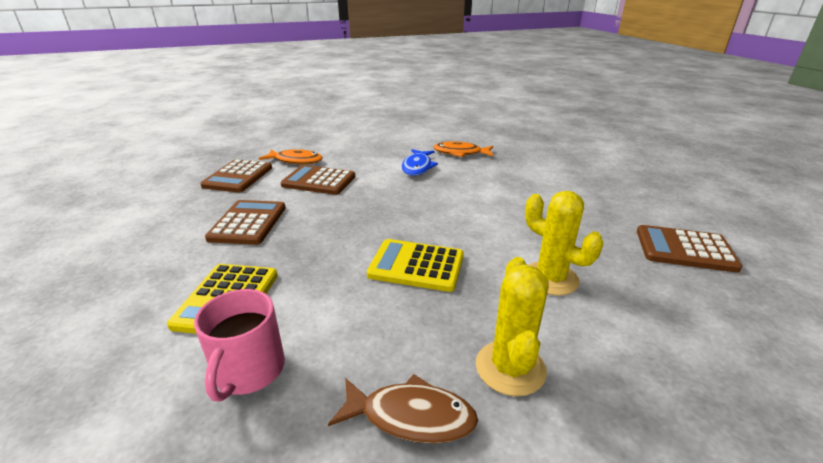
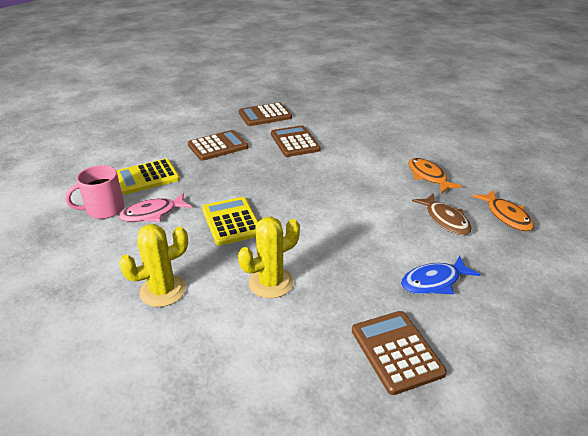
camera: 55 degrees right, 5 degrees up
(295, 161) = (312, 121): orange fish -> orange fish (506, 216)
(325, 322) = (152, 213): none -> pink fish
(410, 416) = (105, 268): brown fish -> brown fish (445, 219)
(417, 167) = (370, 168): blue fish -> blue fish (434, 281)
(550, 278) = (271, 282): yellow cactus -> yellow cactus turned 45 degrees clockwise

